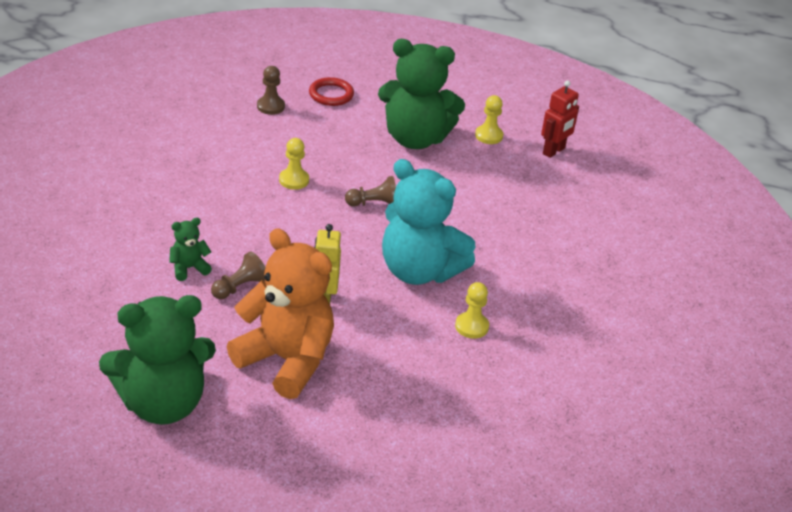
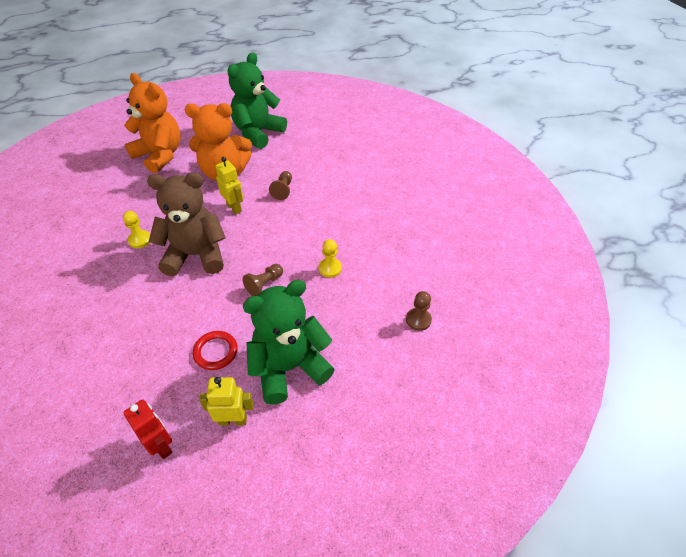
camera: 145 degrees right, 10 degrees up
(189, 268) = (318, 185): green teddy bear -> none
(331, 94) = (396, 368): red ring -> red ring (215, 352)
(352, 455) = (160, 155): none -> orange teddy bear
(419, 271) = (196, 255): turquoise teddy bear -> brown teddy bear
(489, 136) = (233, 420): yellow pawn -> yellow robot
(554, 151) = (161, 445): red robot -> red robot turned 135 degrees clockwise

